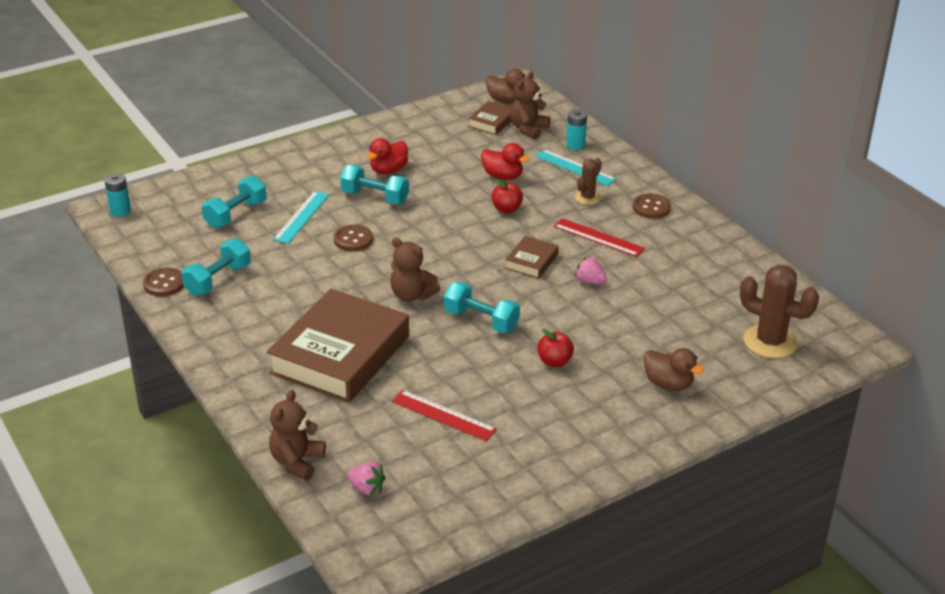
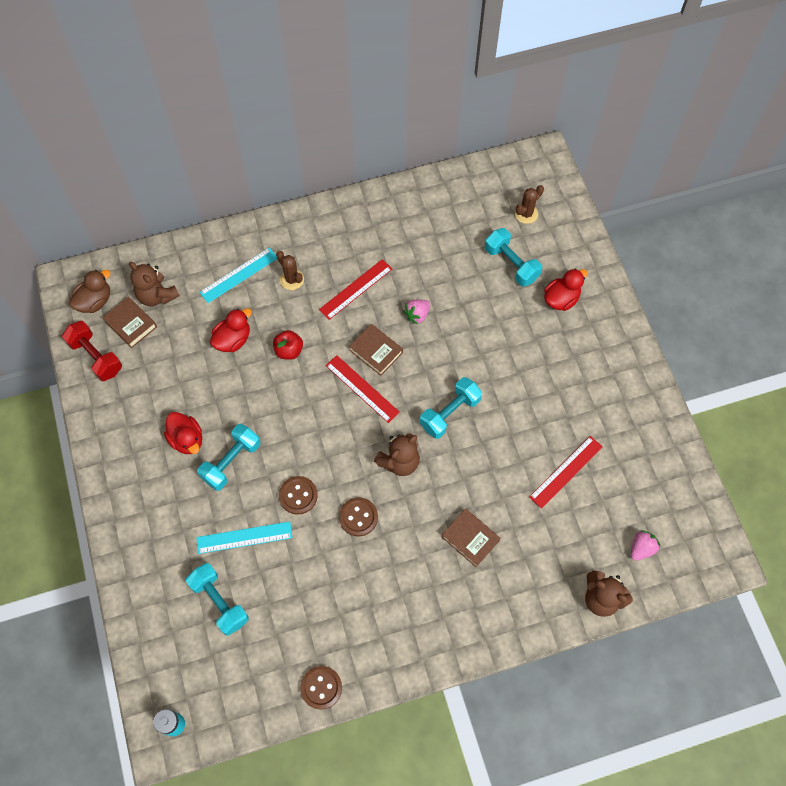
camera: 75 degrees left, 30 degrees up
(218, 280) = (329, 633): turquoise dumbbell -> turquoise dumbbell (511, 264)
(301, 217) = (244, 537): turquoise ruler -> turquoise ruler turned 45 degrees counterclockwise
(340, 355) = (470, 539): brown book -> brown book, size x0.44
(451, 111) = (96, 357): none -> red dumbbell
(485, 259) = (362, 388): none -> red ruler
(554, 361) = (516, 371): red apple -> none
(575, 145) = (200, 264): turquoise battery -> none
(651, 208) = (323, 235): brown button -> brown button (358, 517)
(668, 384) = (561, 299): brown duck -> red duck
(770, 342) = (526, 214): brown cactus -> brown cactus, size x0.55

